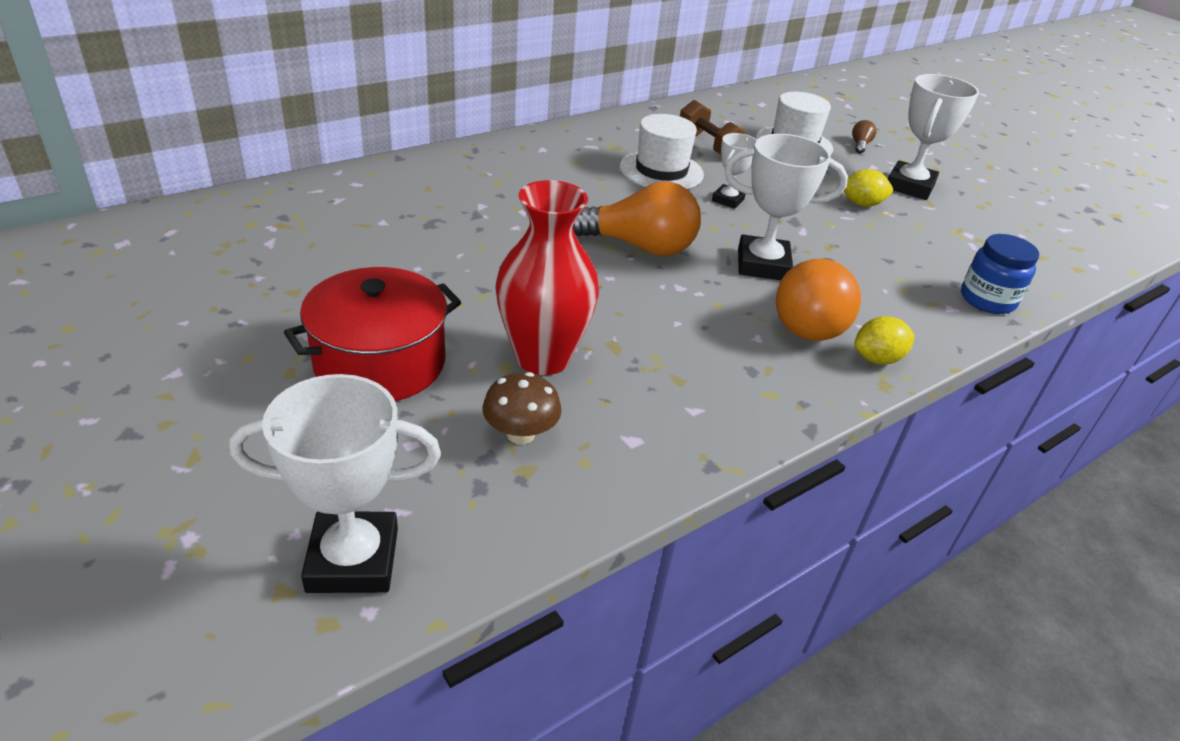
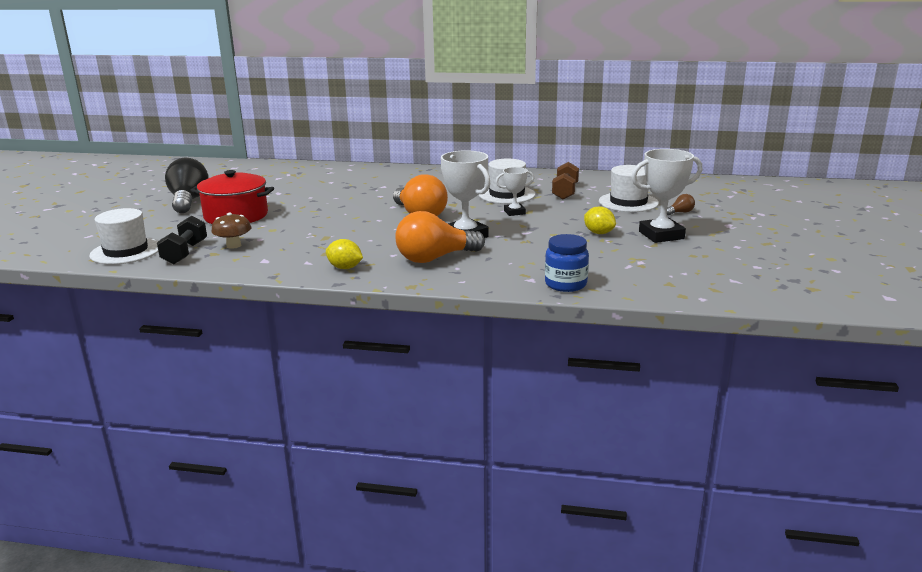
camera: 50 degrees right, 15 degrees down
(206, 366) = (188, 201): none -> black light bulb
(353, 560) = (126, 251): white trophy -> white hat
(476, 497) = (185, 253): none -> black dumbbell
(542, 358) = (290, 231): red vase -> none
(877, 359) = (432, 278): yellow lemon -> yellow lemon (345, 268)

